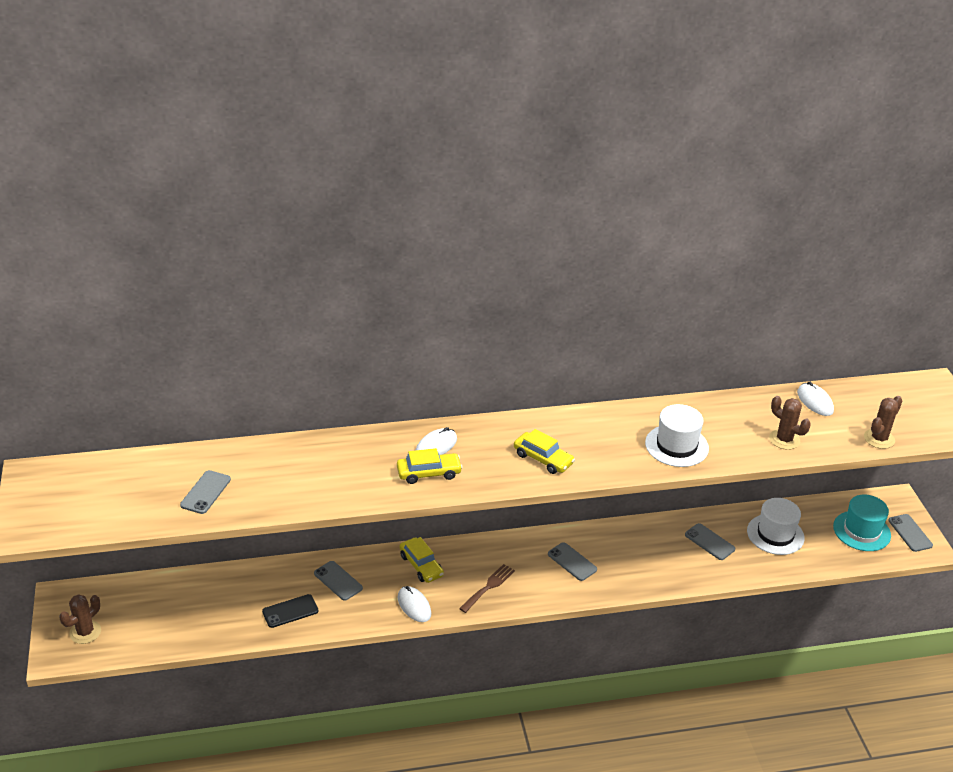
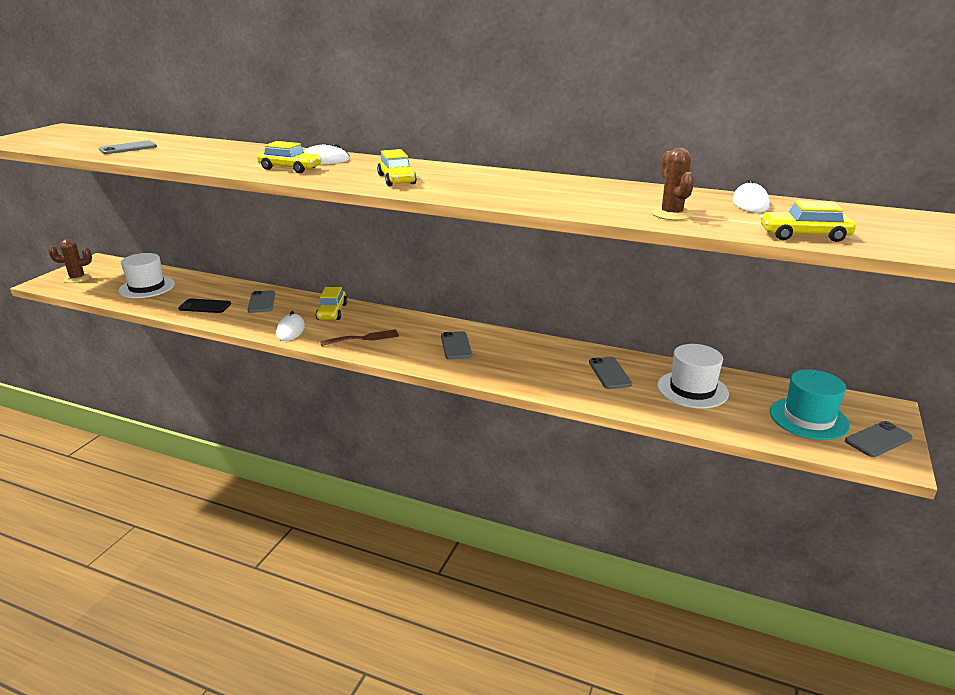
camera: 35 degrees right, 10 degrees down
(676, 446) = (539, 196): white hat -> white hat (147, 287)
(879, 439) = (804, 235): brown cactus -> yellow car
(910, 533) = (878, 439): grey phone -> grey phone turned 45 degrees clockwise

